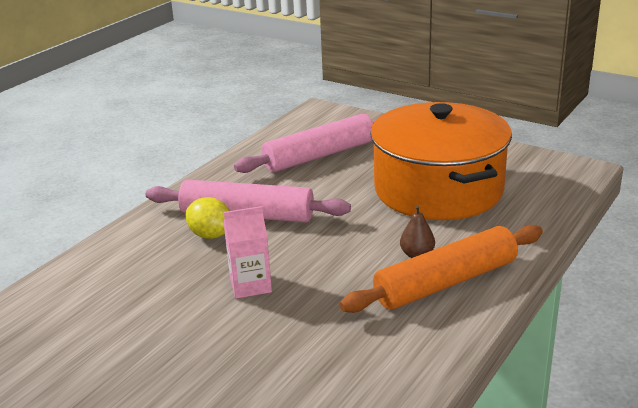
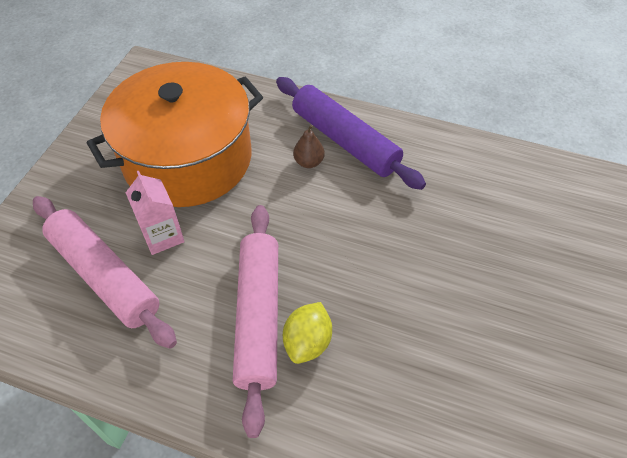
camera: 105 degrees left, 25 degrees up
(250, 285) = (389, 276): pink carton -> pink carton (163, 236)
(445, 282) = (344, 141): orange rolling pin -> purple rolling pin

